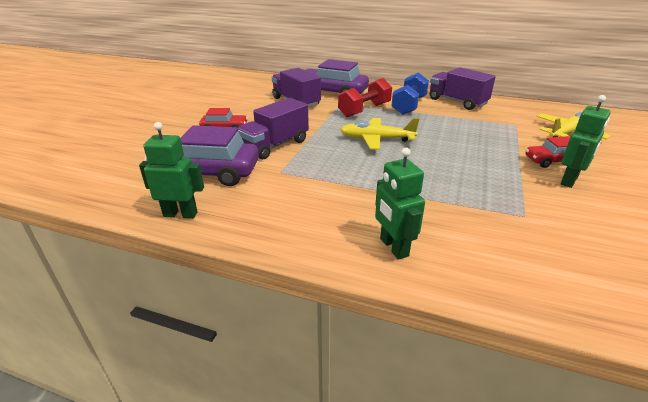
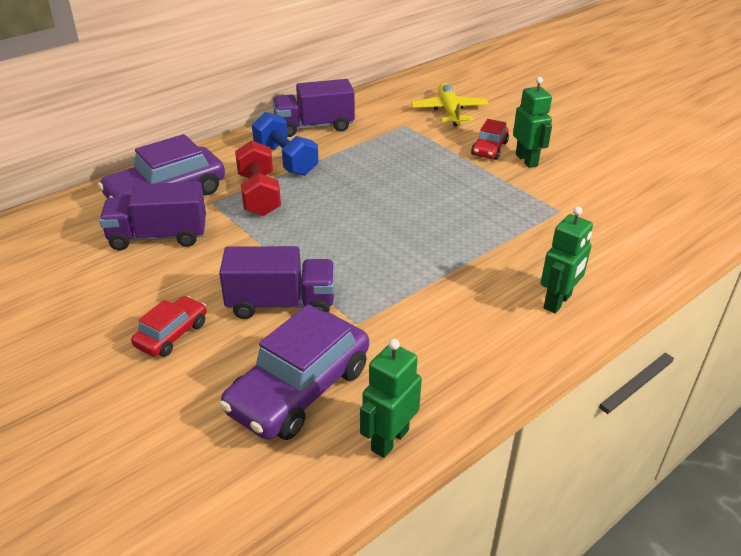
camera: 60 degrees left, 5 degrees up
(275, 145) = (281, 303): purple truck -> purple truck turned 75 degrees counterclockwise
(376, 139) = (348, 221): yellow plane -> none
(393, 247) = (558, 302): green robot -> green robot turned 60 degrees counterclockwise

